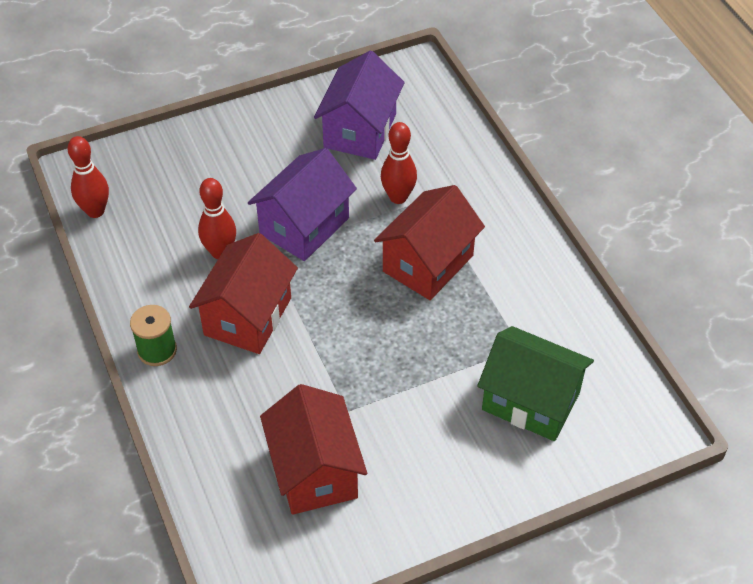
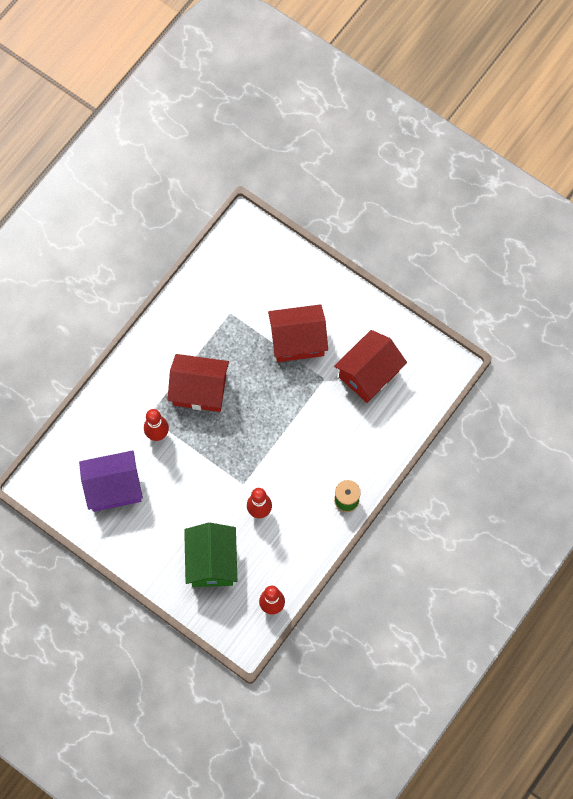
camera: 120 degrees left, 20 degrees up
(248, 316) = (295, 466): red house -> red house (297, 341)
(304, 226) = (211, 475): purple house -> none
(531, 401) = (263, 292): green house -> green house (212, 562)

